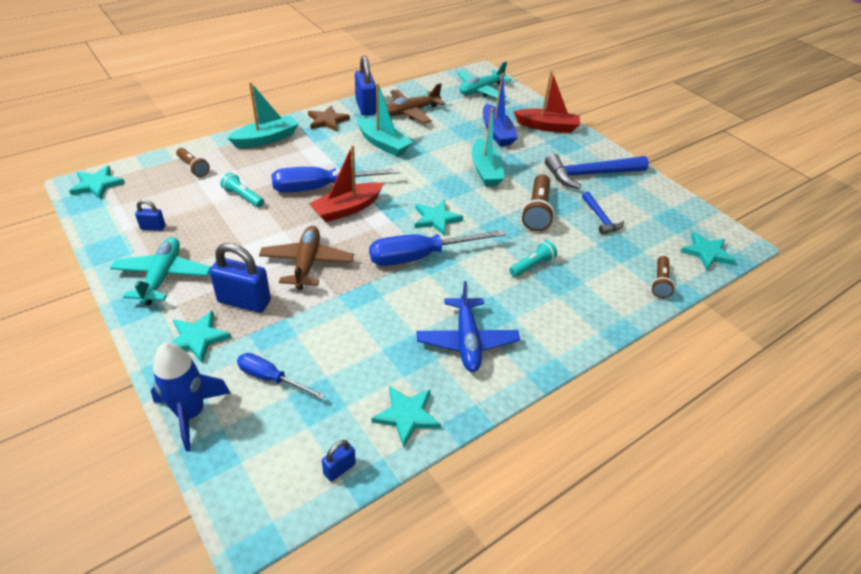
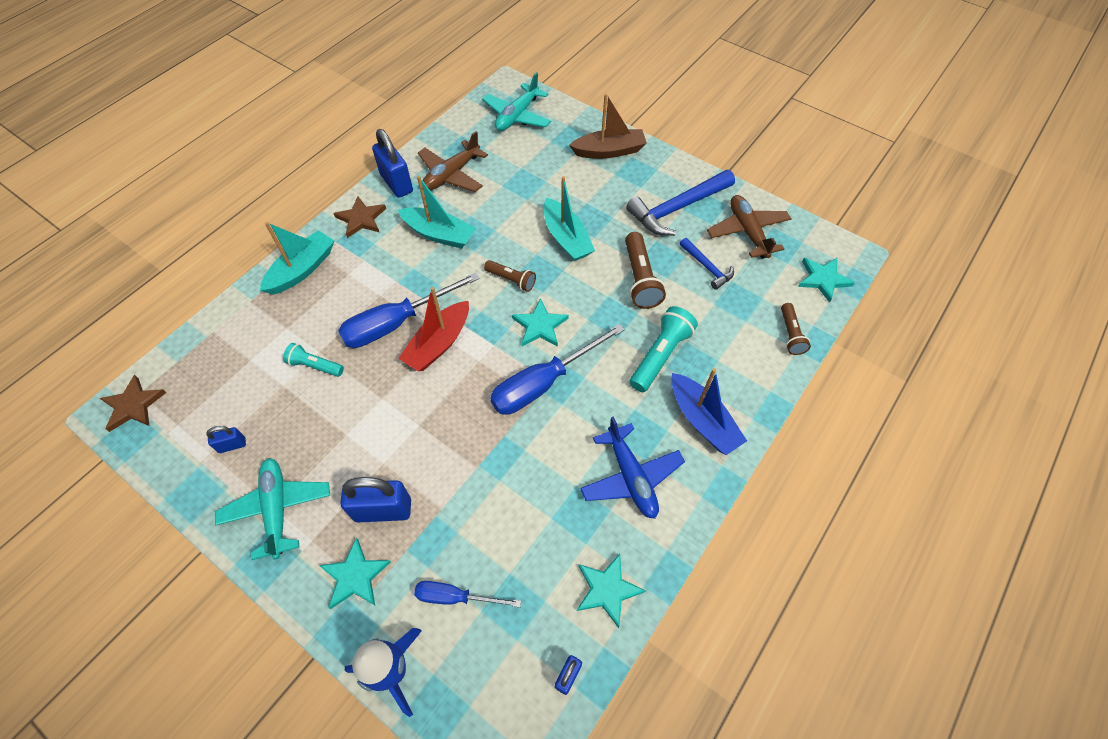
camera: 15 degrees left, 15 degrees up
(97, 185) = (133, 405): turquoise star -> brown star
(193, 167) = (236, 341): brown flashlight -> brown flashlight (511, 280)
(307, 263) = (427, 435): brown plane -> brown plane (747, 232)
(496, 132) = (558, 177): blue boat -> blue boat (702, 420)
(532, 265) = (660, 355): turquoise flashlight -> turquoise flashlight, size x1.61
(547, 127) = (609, 151): red boat -> brown boat

